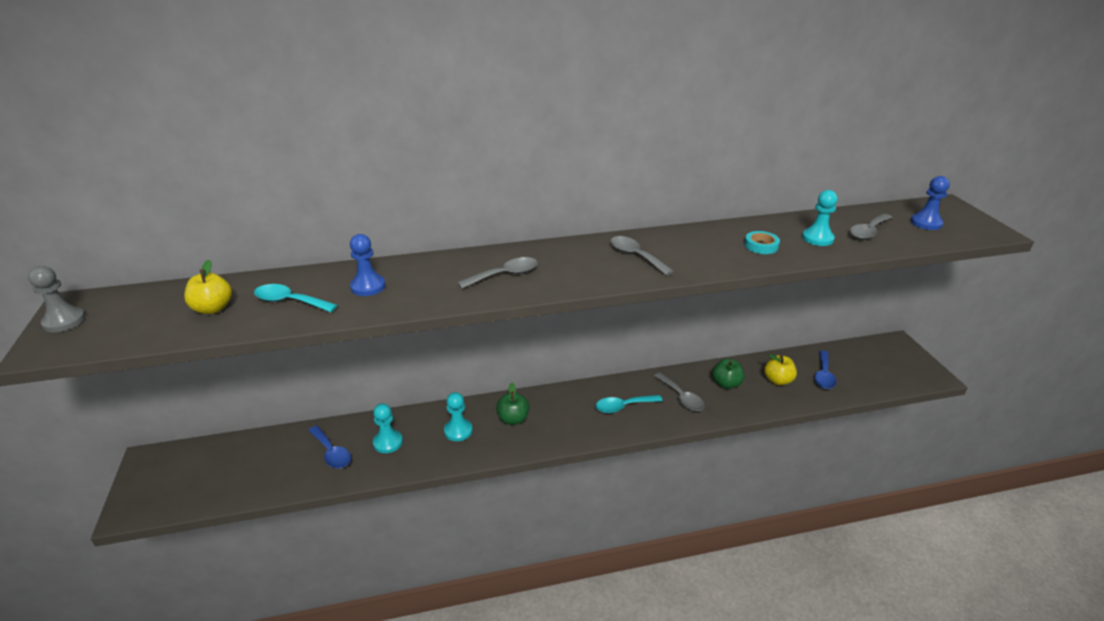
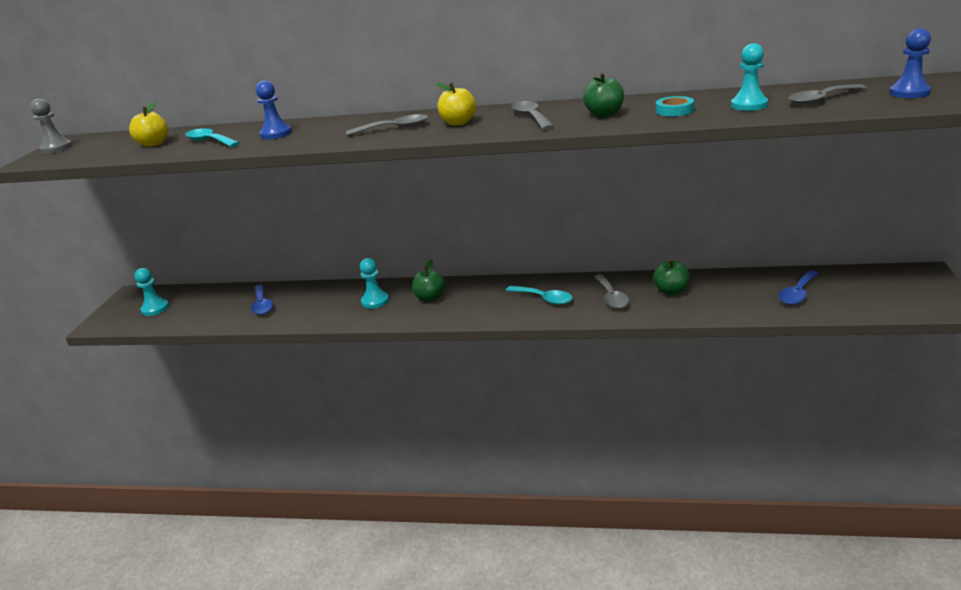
camera: 25 degrees right, 5 degrees down
(388, 442) = (311, 303): turquoise pawn -> turquoise pawn (155, 309)
(623, 406) = (544, 299): turquoise spoon -> turquoise spoon turned 150 degrees counterclockwise
(703, 251) = (604, 114): none -> green apple
(778, 380) = (735, 293): yellow apple -> yellow apple (458, 123)

